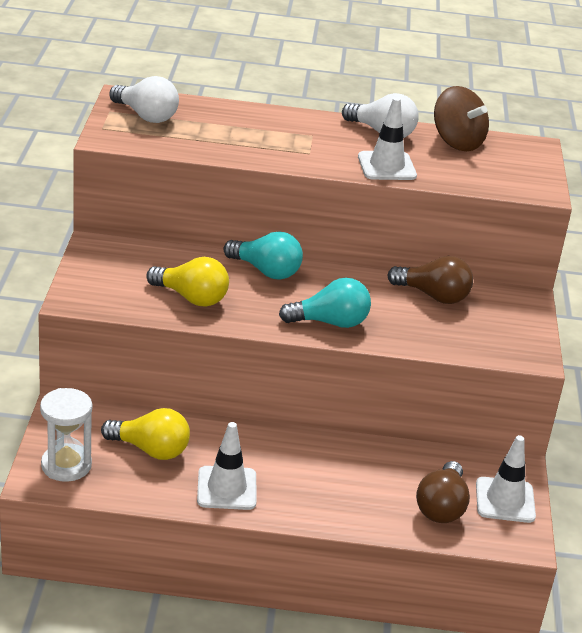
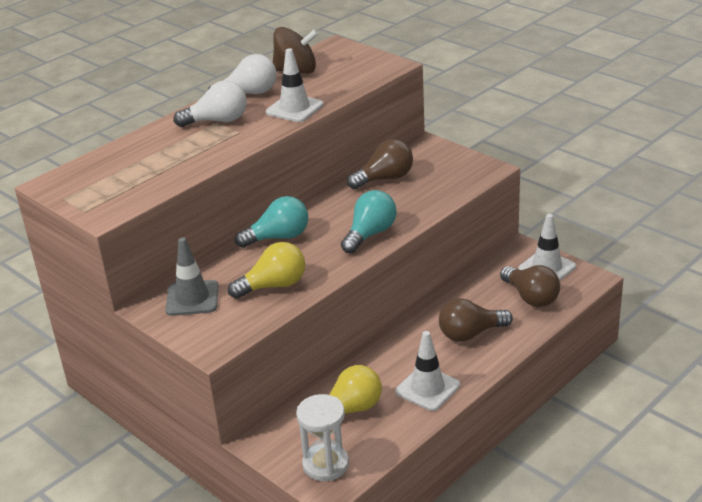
camera: 45 degrees left, 0 degrees up
(129, 261) = (192, 298): none -> grey traffic cone
(146, 116) = (93, 184): white light bulb -> white light bulb (217, 121)
(337, 485) = (470, 334): none -> brown light bulb

